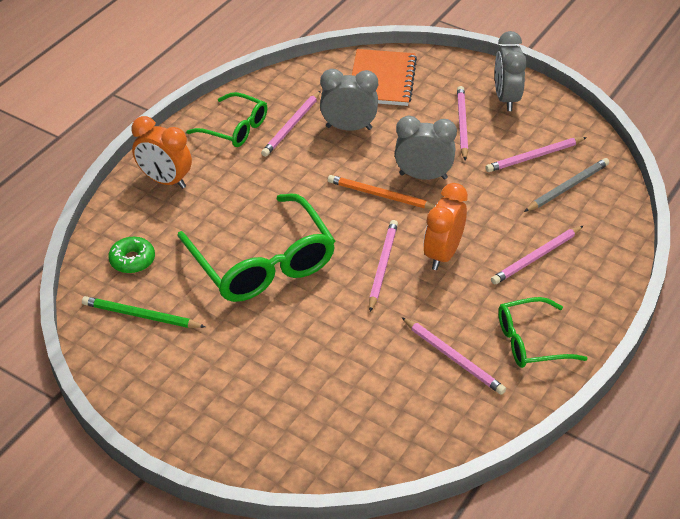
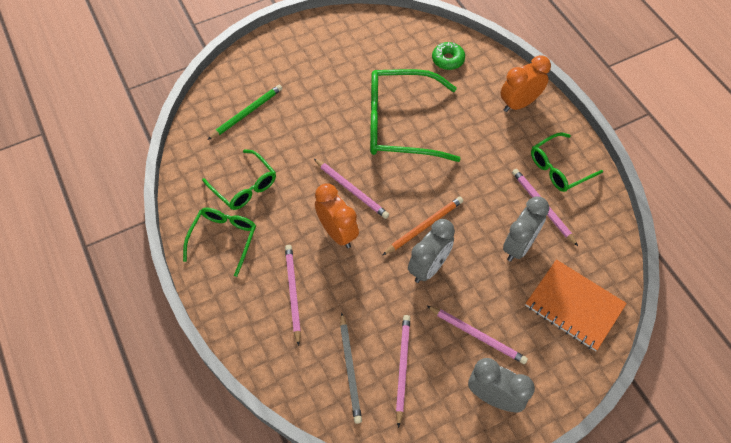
camera: 120 degrees right, 15 degrees up
(140, 316) = (395, 47): green pencil -> green pencil (247, 113)
(454, 358) = (245, 187): pink pencil -> green glasses

